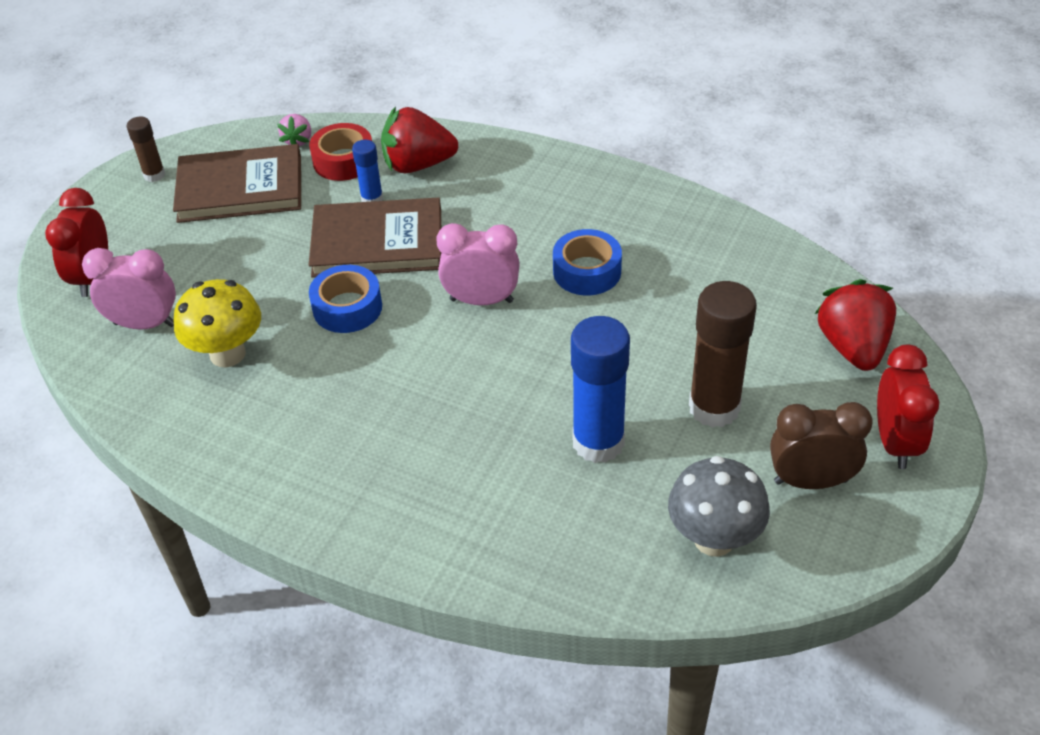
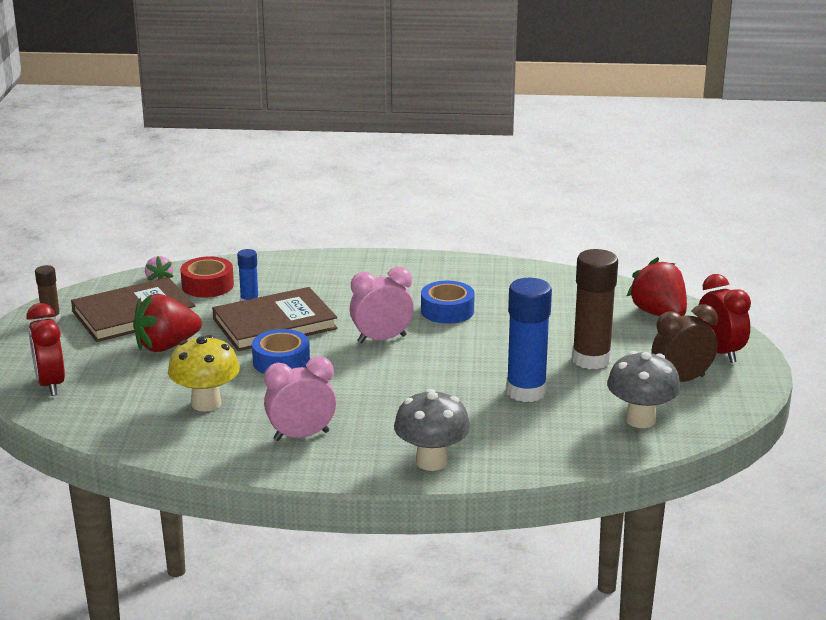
camera: 25 degrees left, 20 degrees down
(144, 324) = (121, 401): pink clock -> pink clock (301, 436)
(413, 532) = (431, 462): none -> grey mushroom
(418, 165) = (270, 278): red strawberry -> red strawberry (166, 346)

